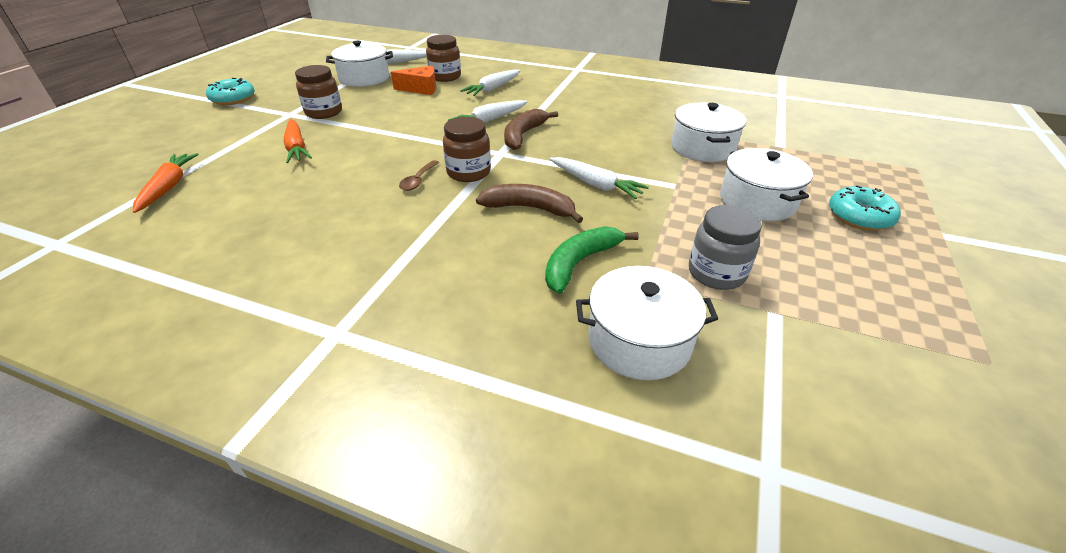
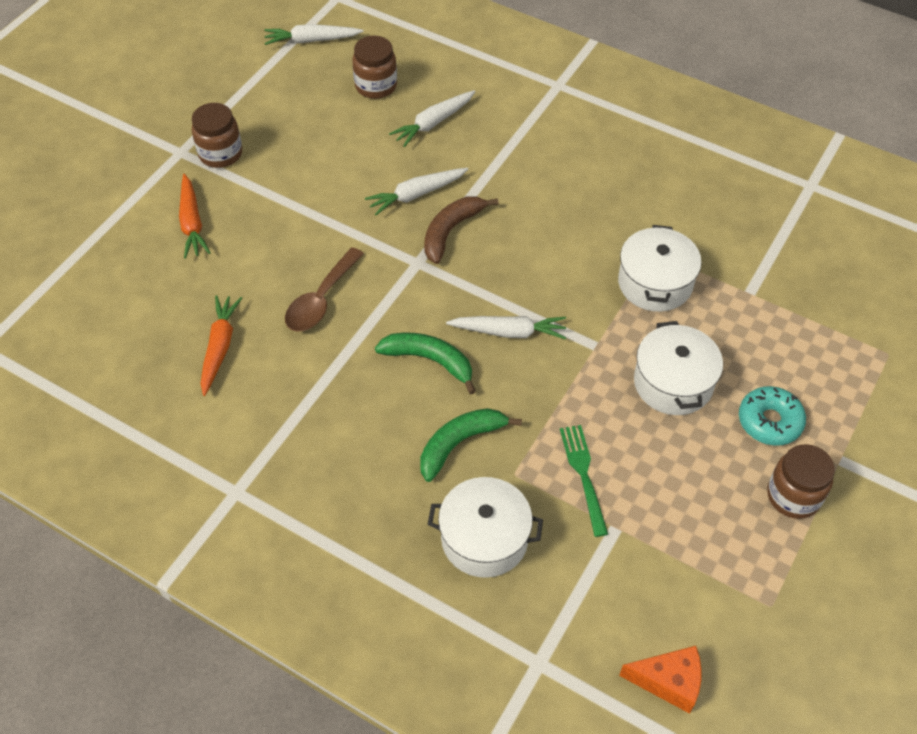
camera: 10 degrees right, 15 degrees up
(169, 187) = (67, 276): orange carrot -> orange carrot (220, 347)
(233, 99) = (111, 109): turquoise donut -> none
(364, 78) = (270, 77): white pot -> none
(418, 180) = (321, 299): brown spoon -> brown spoon, size x1.70
(421, 89) = (341, 112): orange cheese -> orange cheese (668, 682)
(468, 172) = (376, 293): brown jar -> brown jar (793, 496)
(529, 208) = (429, 361): brown banana -> green banana
(595, 184) = (509, 332): white carrot -> white carrot turned 45 degrees counterclockwise
(716, 273) = (583, 475): grey jar -> green fork

